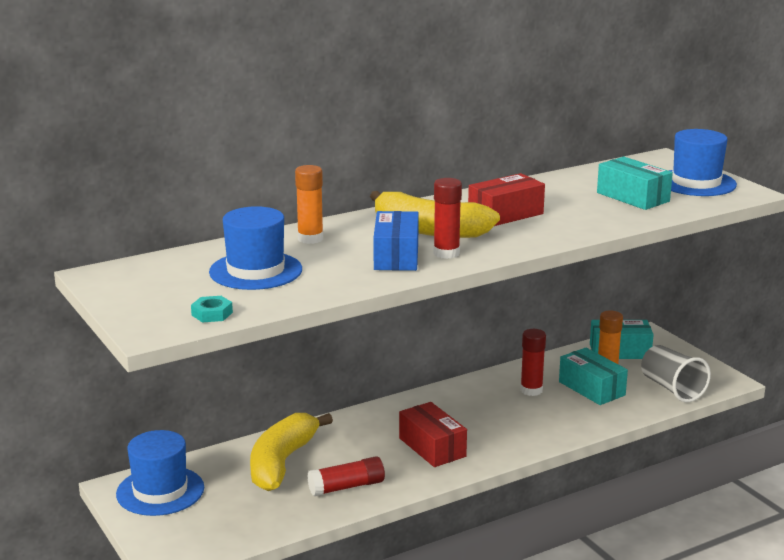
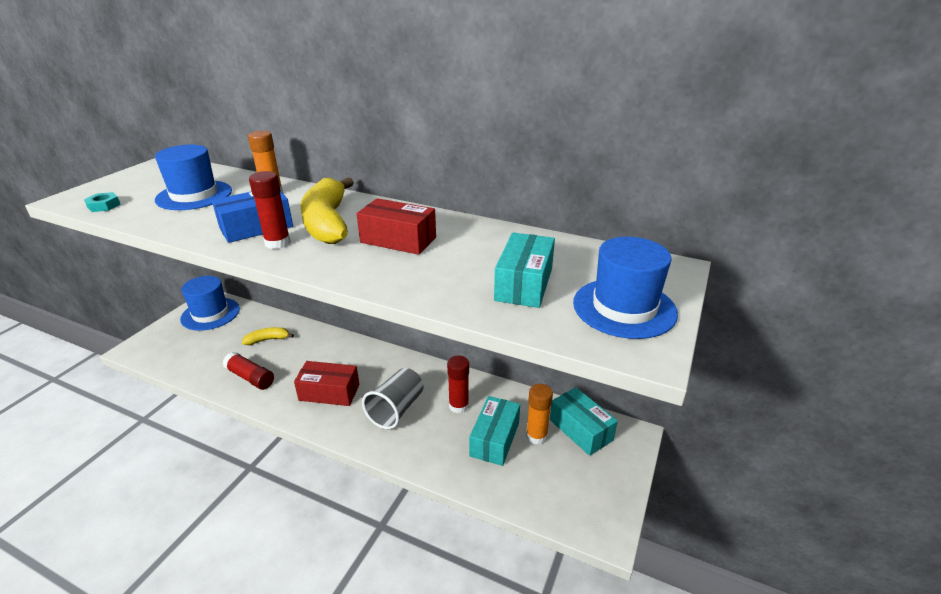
camera: 55 degrees right, 10 degrees up
(282, 463) = (267, 340): yellow banana -> yellow banana, size x0.50
(432, 447) = (329, 392): red box -> red box turned 75 degrees clockwise
(672, 389) = (546, 494): grey cup -> grey cup (396, 409)

